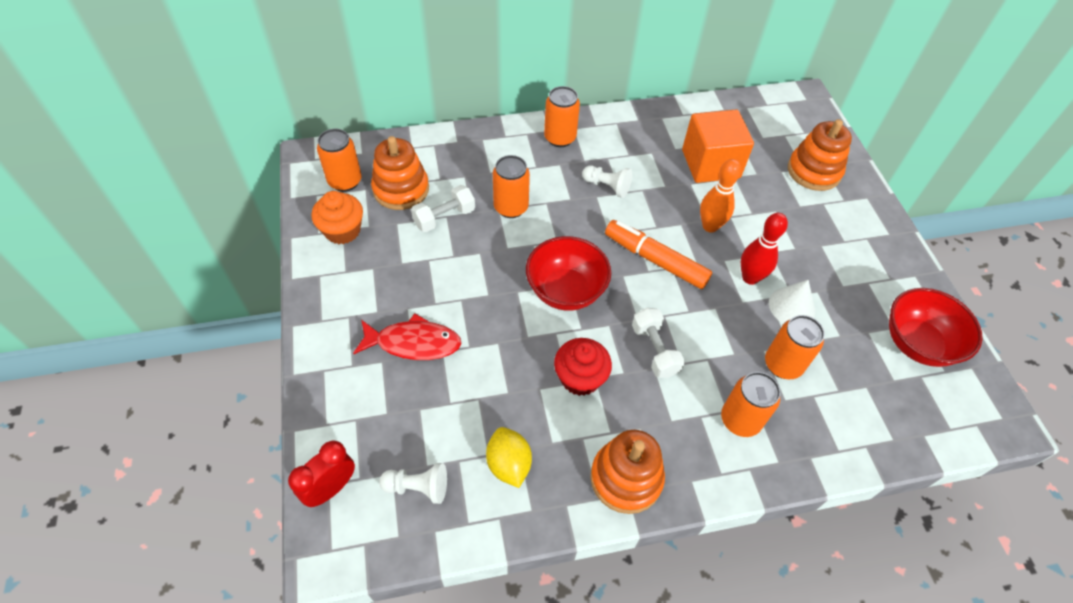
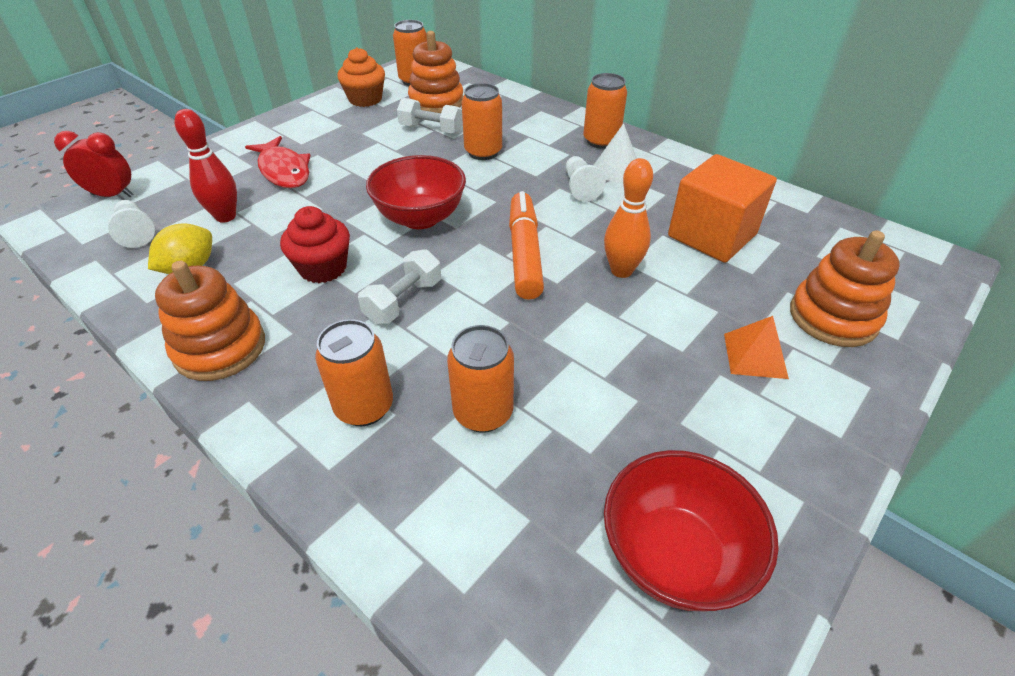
camera: 55 degrees right, 10 degrees down
(750, 278) = (586, 331): red bowling pin -> red bowling pin (225, 216)
(791, 306) = (584, 384): white cone -> white cone (616, 169)
(819, 222) = (755, 355): none -> orange pyramid

